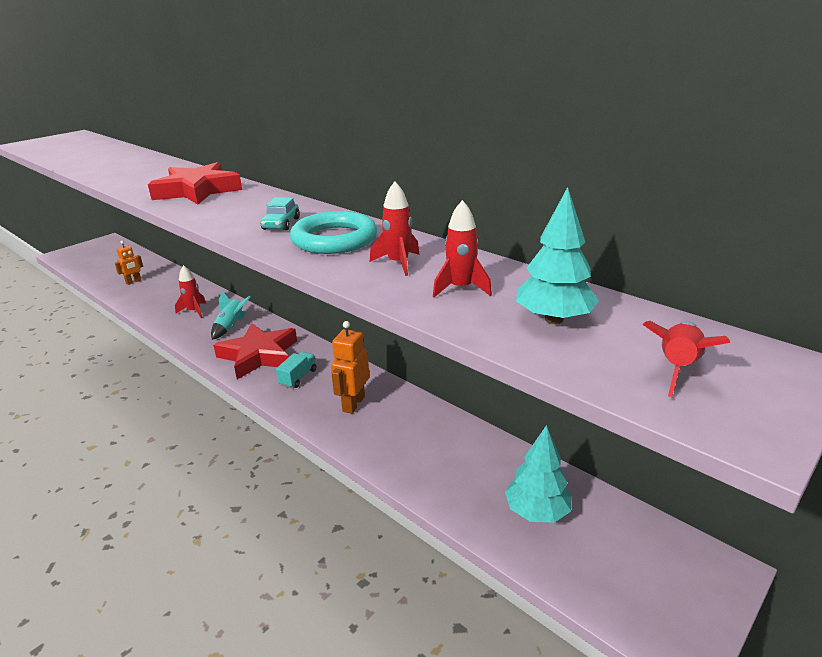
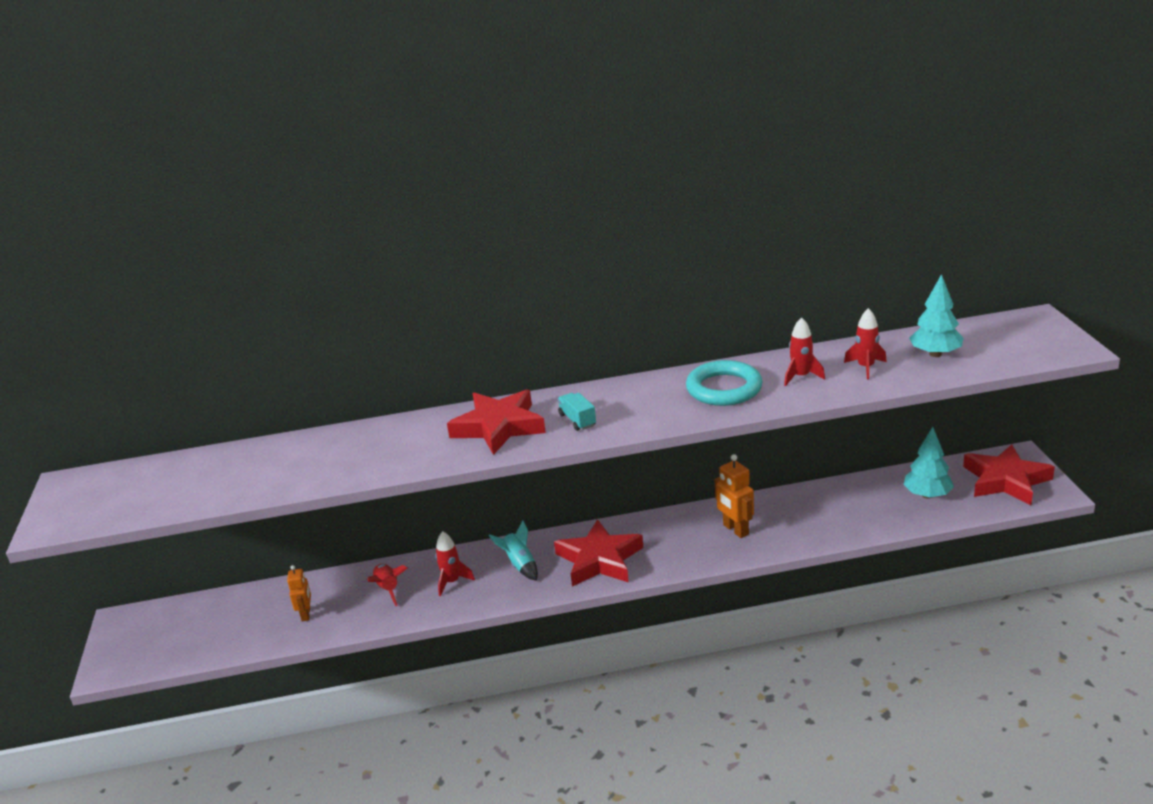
camera: 50 degrees left, 0 degrees up
(281, 224) = (658, 403): turquoise car -> none
(298, 377) = (664, 547): turquoise truck -> turquoise truck (577, 420)
(648, 576) = (1006, 480): none -> red star
(678, 368) = (1015, 343): red rocket -> red rocket (388, 589)

